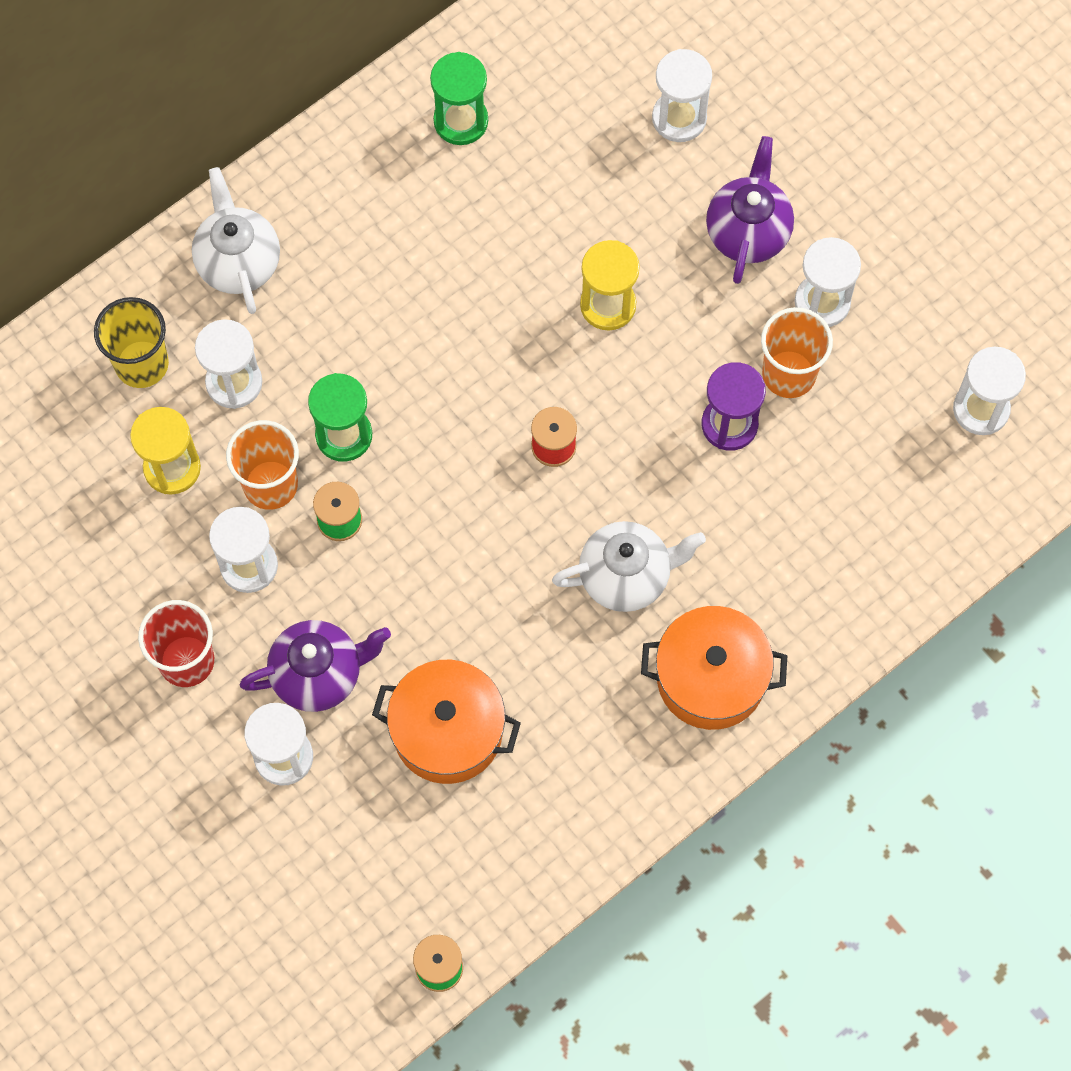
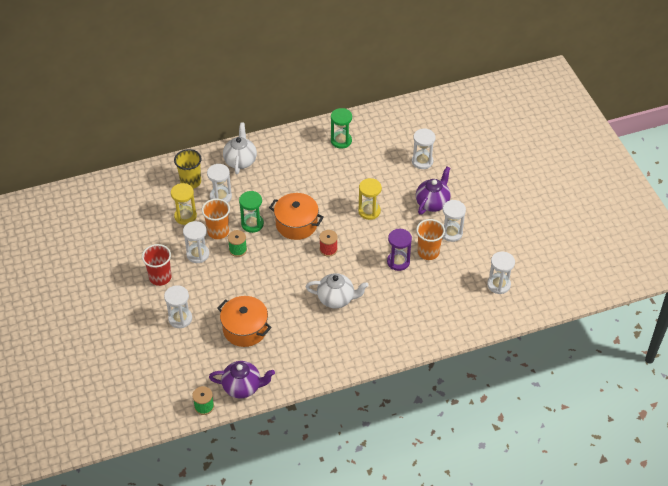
camera: 20 degrees right, 20 degrees down
(318, 674) = (206, 296): purple teapot -> purple teapot (242, 387)
(711, 678) = (354, 342): orange pot -> orange pot (296, 224)

